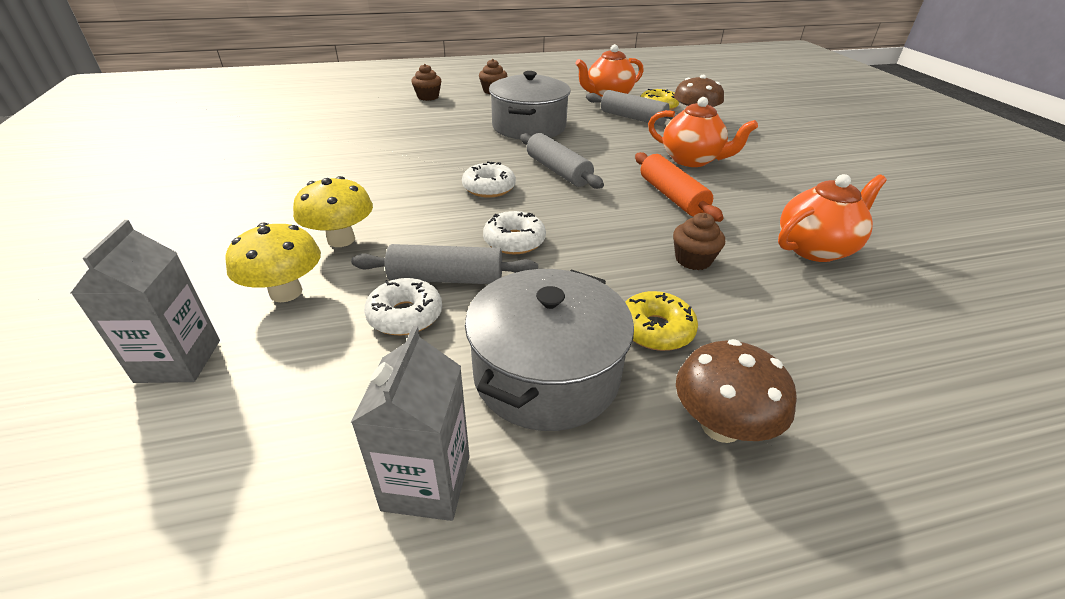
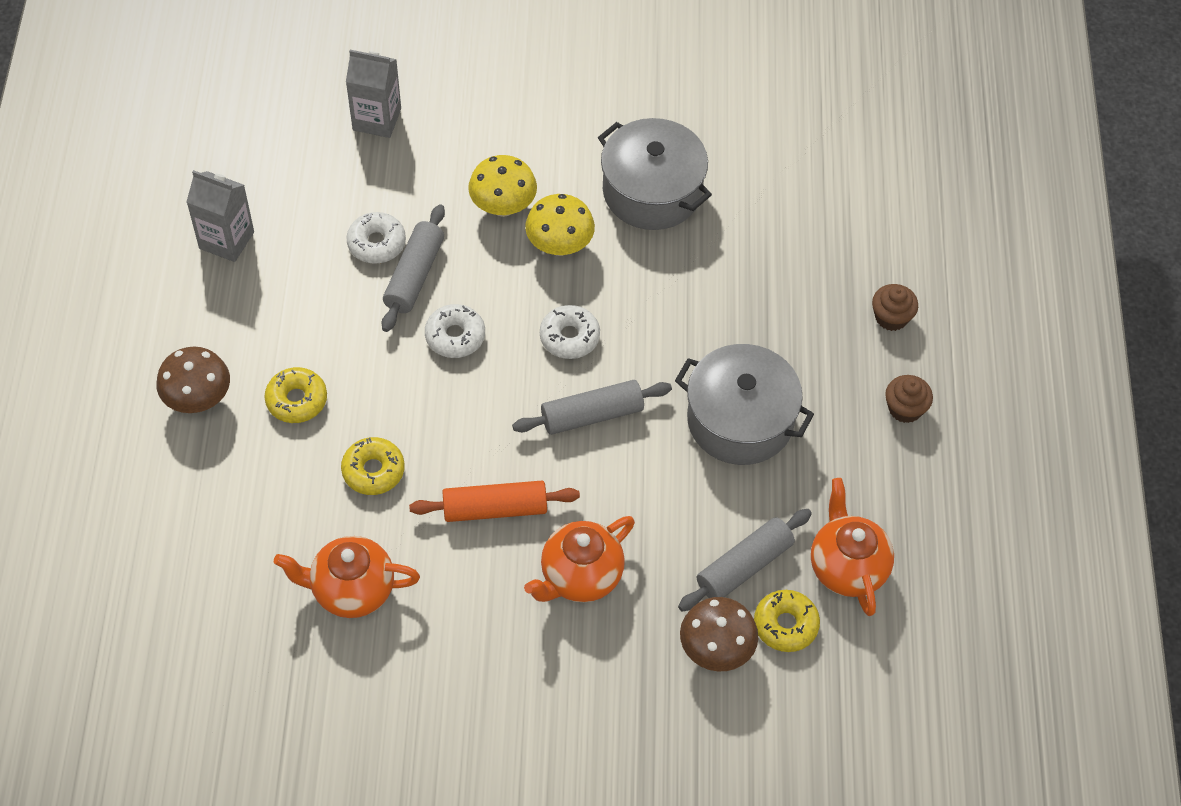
camera: 105 degrees right, 20 degrees up
(286, 292) = (434, 171): yellow mushroom -> yellow mushroom (559, 245)
(546, 374) = (281, 317): grey pot -> grey pot (652, 191)
(693, 260) = (373, 471): brown cupcake -> yellow donut
(815, 248) = (351, 590): orange teapot -> orange teapot turned 105 degrees clockwise

